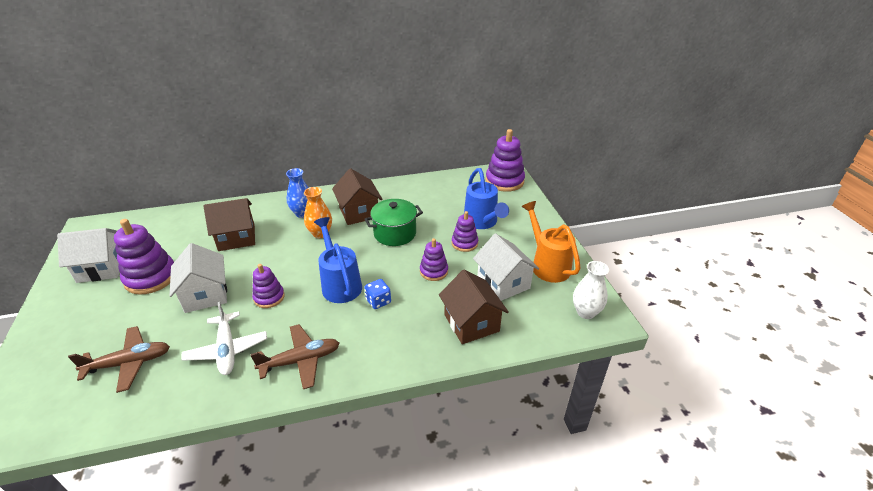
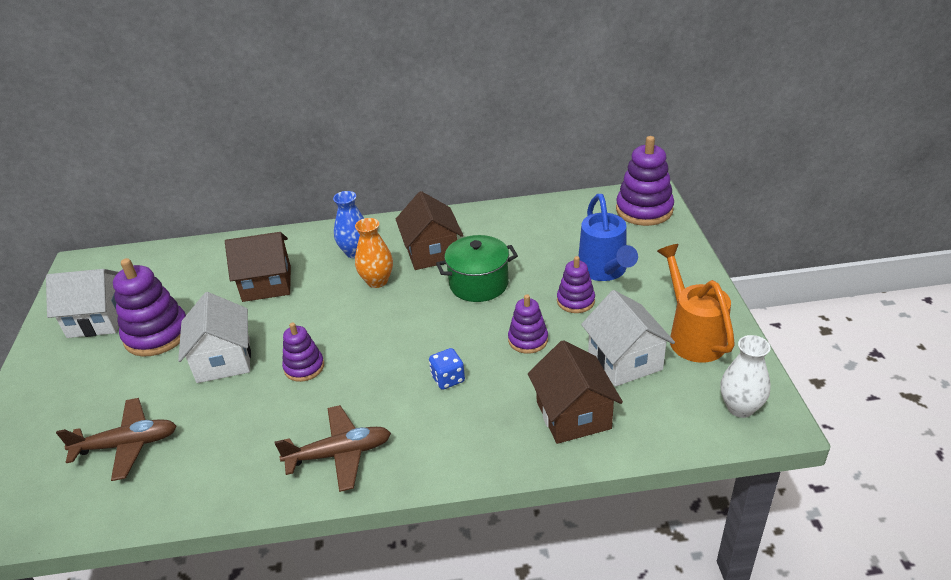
camera: 10 degrees right, 0 degrees up
(227, 349) = (247, 434): white plane -> none
(340, 284) = (398, 353): blue watering can -> none

